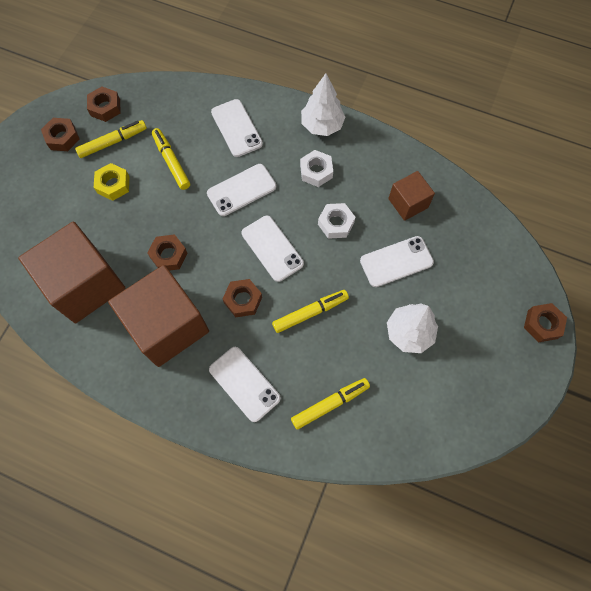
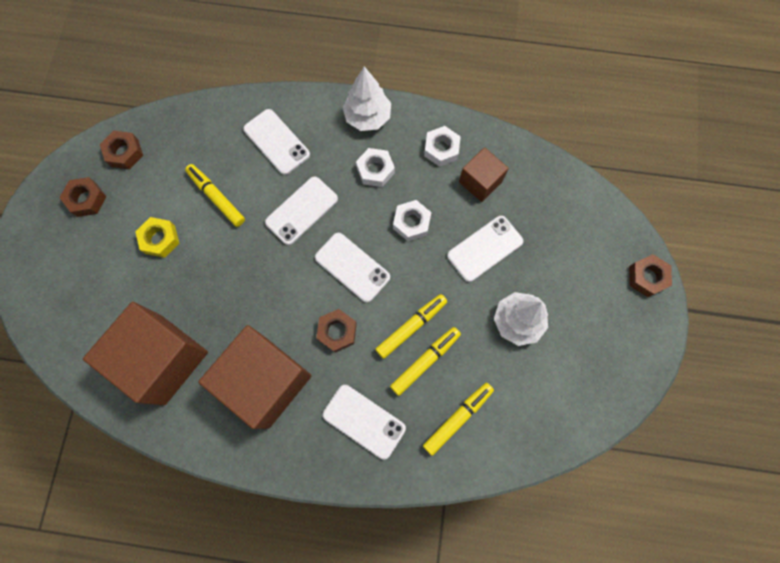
camera: 15 degrees left, 5 degrees up
(113, 142) = (145, 191): yellow marker -> yellow marker (425, 361)
(168, 255) = (244, 303): brown nut -> none
(380, 167) = (441, 149): none -> white nut

